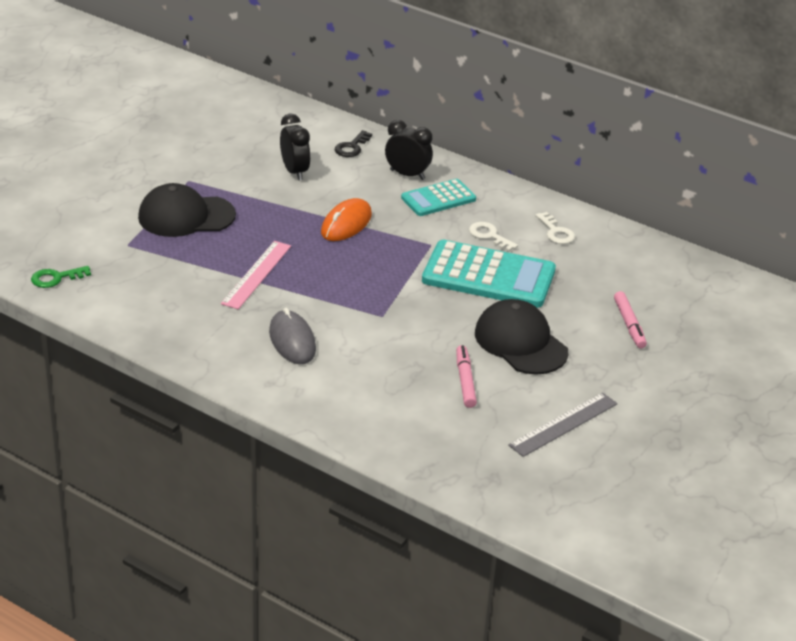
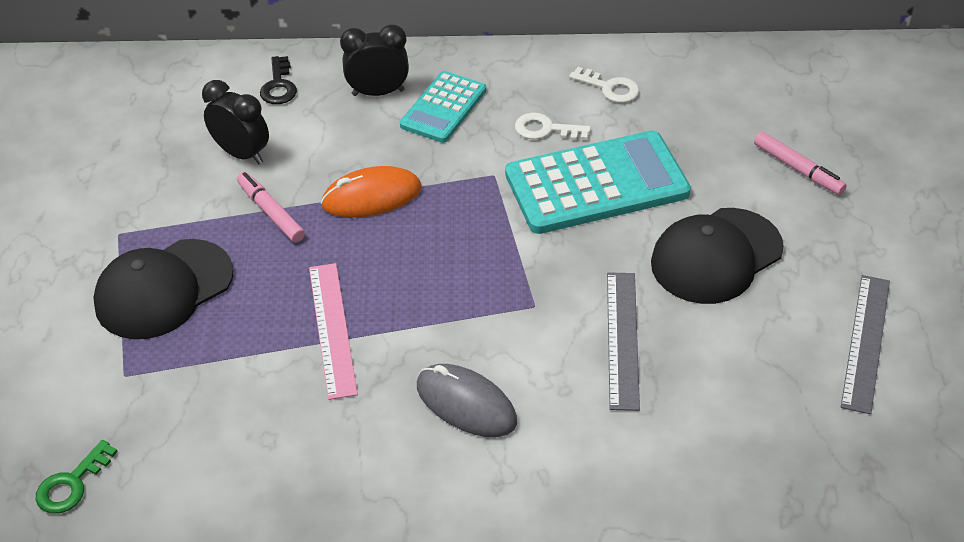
camera: 30 degrees left, 10 degrees up
(346, 224) = (371, 197): orange mouse -> orange mouse turned 75 degrees clockwise
(416, 354) = (623, 339): none -> grey ruler
(465, 381) = (710, 345): pink marker -> pink marker (271, 212)
(520, 342) = (716, 256): black cap -> black cap turned 60 degrees counterclockwise

